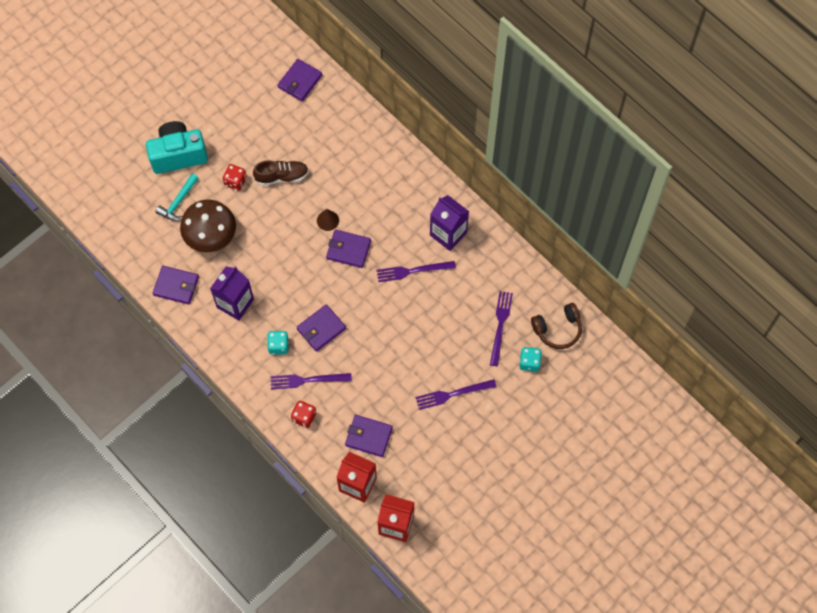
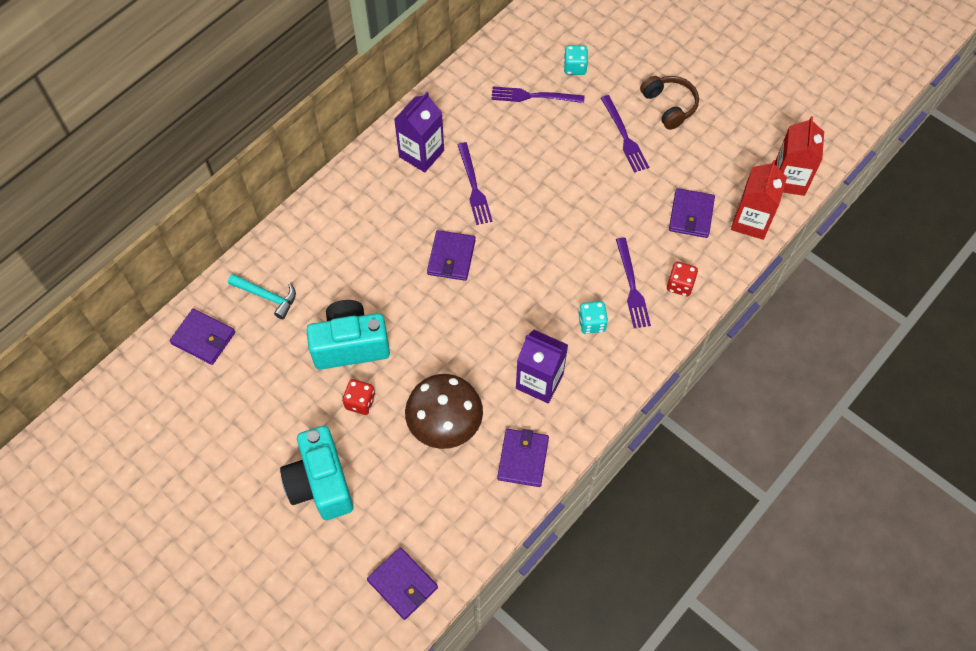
camera: 95 degrees left, 5 degrees down
(178, 202) = (395, 473): turquoise hammer -> turquoise hammer (267, 296)
(282, 176) = (350, 345): brown shoe -> turquoise camera
(321, 329) = (562, 277): purple wallet -> purple wallet (402, 584)
(327, 220) = (412, 284): brown cone -> none
(557, 329) = (531, 44): brown headphones -> brown headphones (669, 106)

